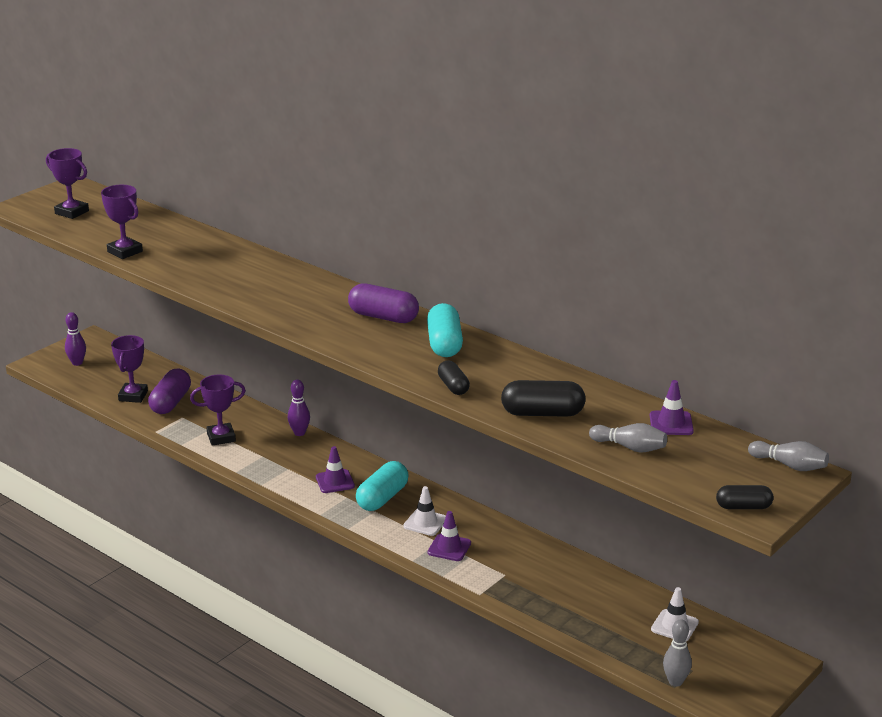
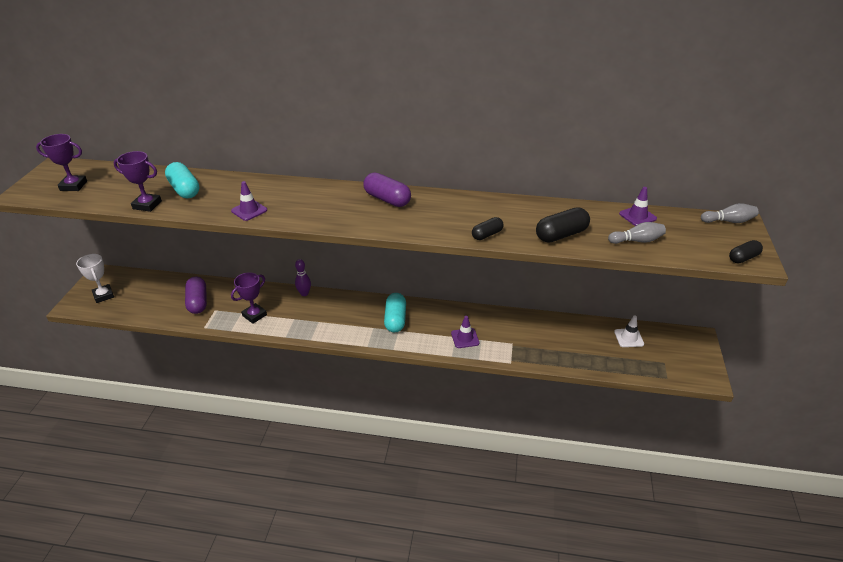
camera: 30 degrees left, 10 degrees up
(77, 363) = (103, 295): purple bowling pin -> white trophy
(133, 396) = (166, 306): purple trophy -> none
(335, 481) = (356, 319): purple traffic cone -> purple traffic cone (249, 210)
(383, 317) = (387, 199): purple capsule -> purple capsule turned 45 degrees clockwise
(425, 522) = (435, 326): white traffic cone -> none
(444, 344) = (447, 206): turquoise capsule -> turquoise capsule (184, 189)
(453, 386) = (487, 235): black capsule -> black capsule turned 75 degrees counterclockwise
(675, 682) = (664, 374): grey bowling pin -> none

